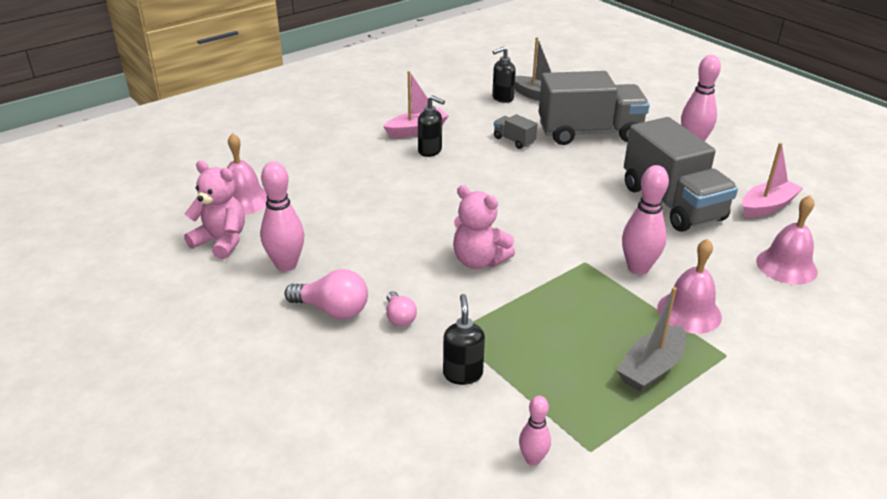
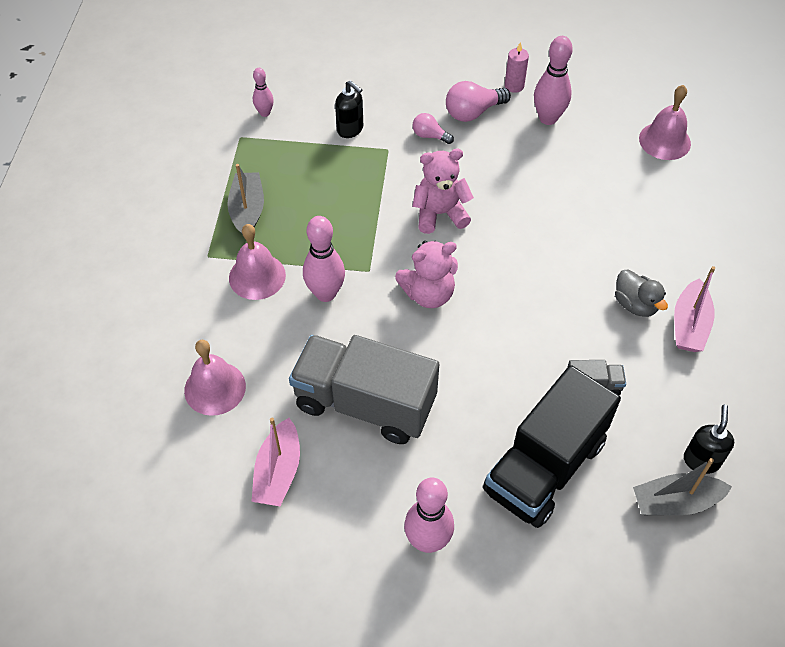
camera: 135 degrees right, 20 degrees up
(221, 241) = (613, 103): pink teddy bear -> pink teddy bear (428, 294)
(261, 306) = (514, 86): none -> pink candle
(430, 151) = (635, 304): black soap dispenser -> grey duck
(589, 133) = (544, 467): grey truck -> black truck

